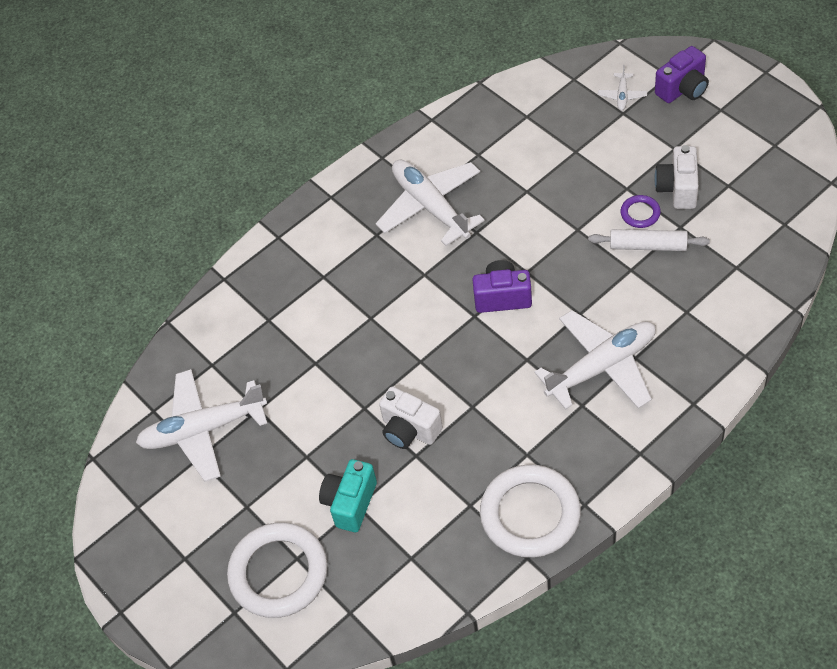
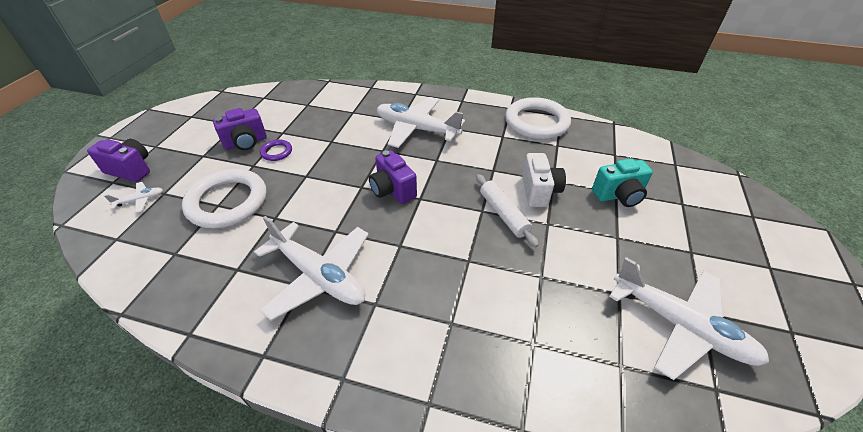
camera: 130 degrees left, 10 degrees down
(278, 573) = (702, 207): white ring -> white ring (227, 202)
(430, 206) = (319, 276): white plane -> white plane turned 75 degrees counterclockwise
(648, 246) = (306, 140): white rolling pin -> white rolling pin (503, 214)
(678, 189) = (246, 143): white camera -> purple camera

